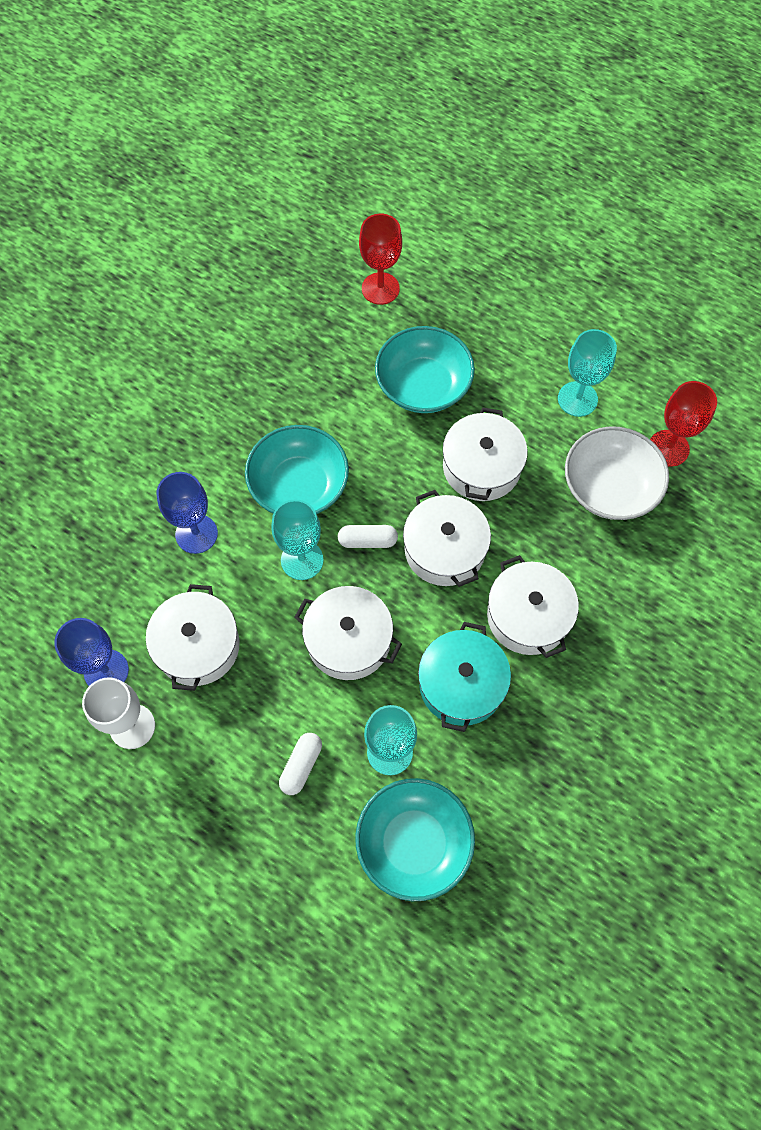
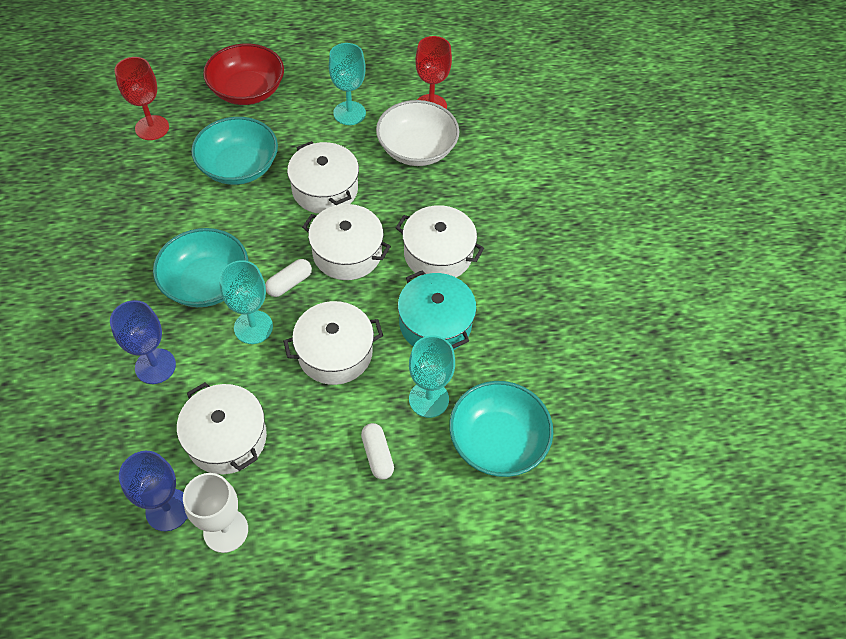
camera: 45 degrees left, 10 degrees down
(500, 305) = (247, 90): none -> red bowl

